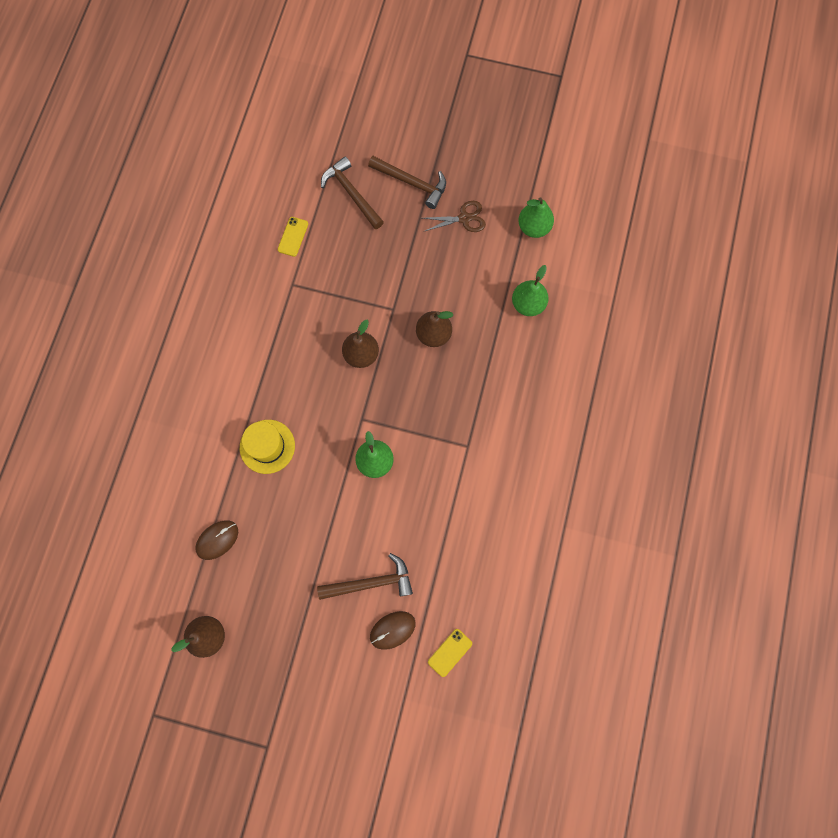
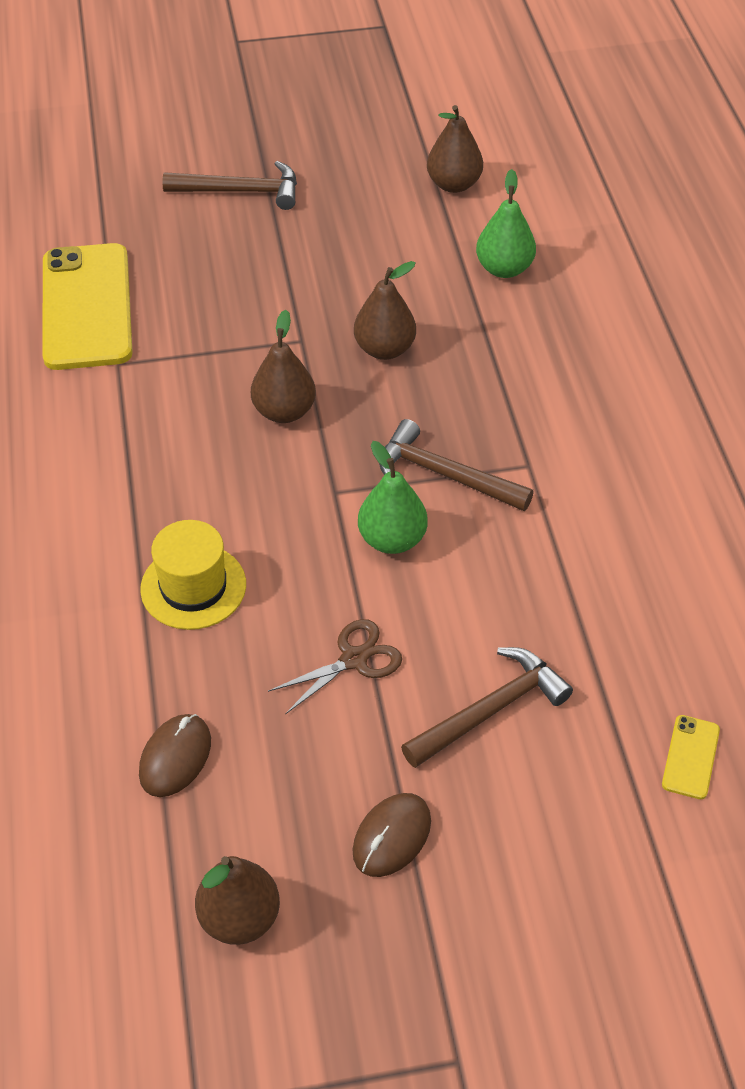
camera: 25 degrees left, 25 degrees down
(293, 237) = (87, 307): yellow phone -> yellow phone, size x2.44
(351, 193) = (153, 230): brown hammer -> brown hammer (444, 474)
(392, 630) = (572, 765): brown mouse -> brown mouse (392, 837)
(464, 218) = (345, 205): brown scissors -> brown scissors (353, 659)
(533, 227) = (453, 184): green pear -> brown pear

